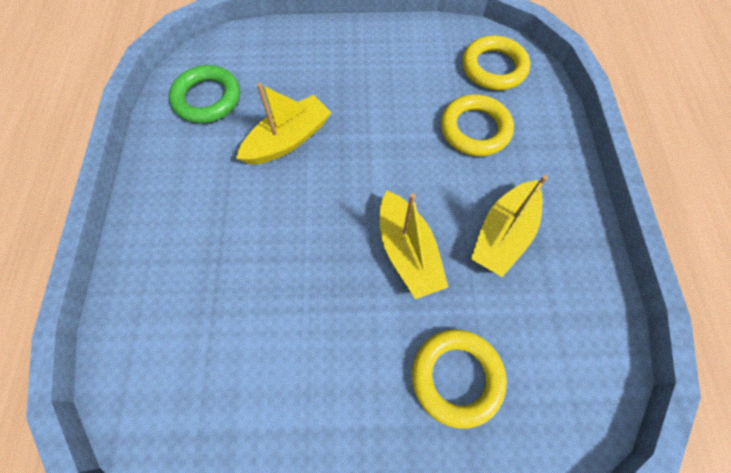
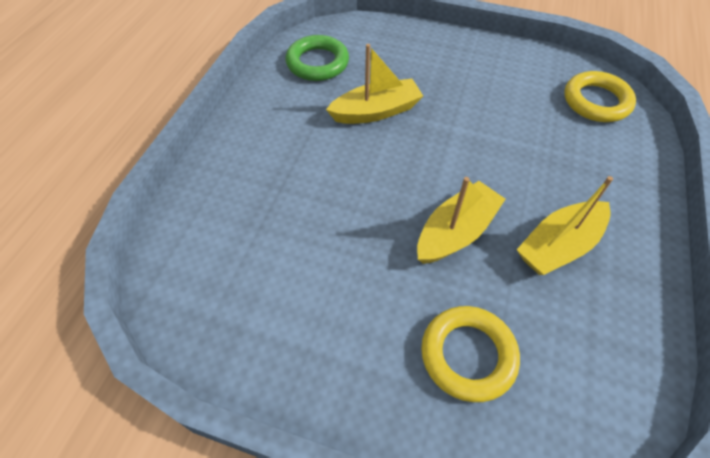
camera: 20 degrees right, 10 degrees down
(407, 252) = (456, 232): yellow boat -> yellow boat turned 135 degrees counterclockwise
(475, 129) = (559, 148): yellow ring -> none

